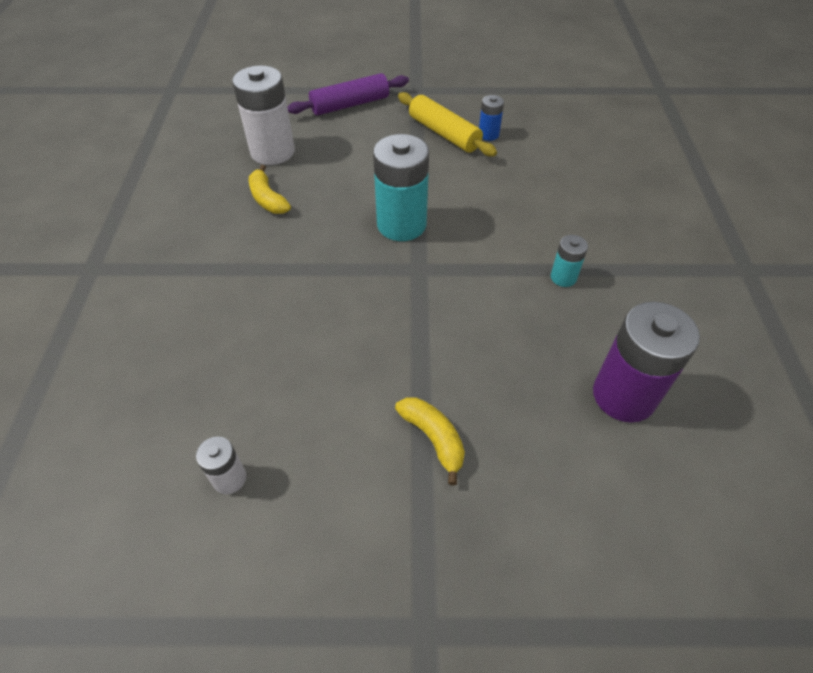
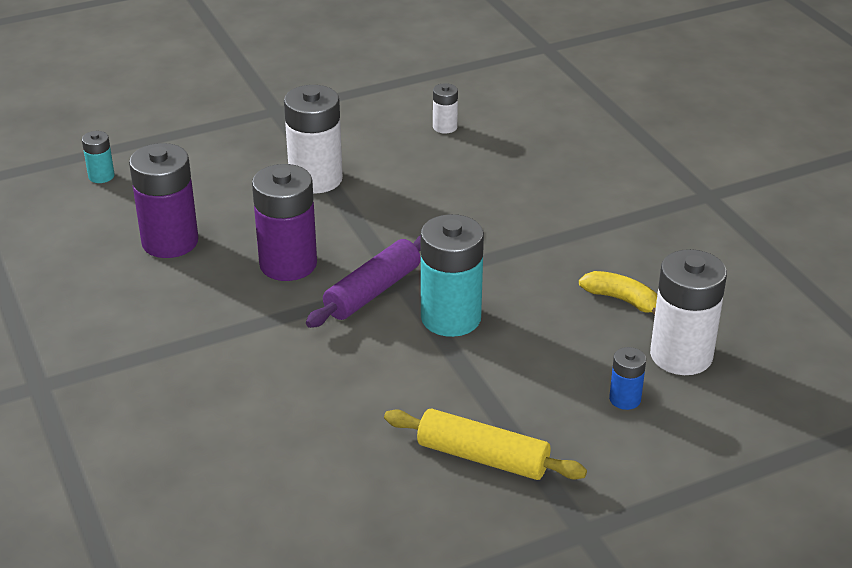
camera: 155 degrees right, 15 degrees down
(350, 104) = (658, 464): purple rolling pin -> purple rolling pin (373, 291)
(433, 438) = (316, 179): yellow banana -> white battery
(488, 134) = (418, 477): blue battery -> blue battery (625, 399)
(510, 322) = (288, 264): none -> purple battery
(563, 277) = (248, 317): turquoise battery -> turquoise battery (101, 176)

